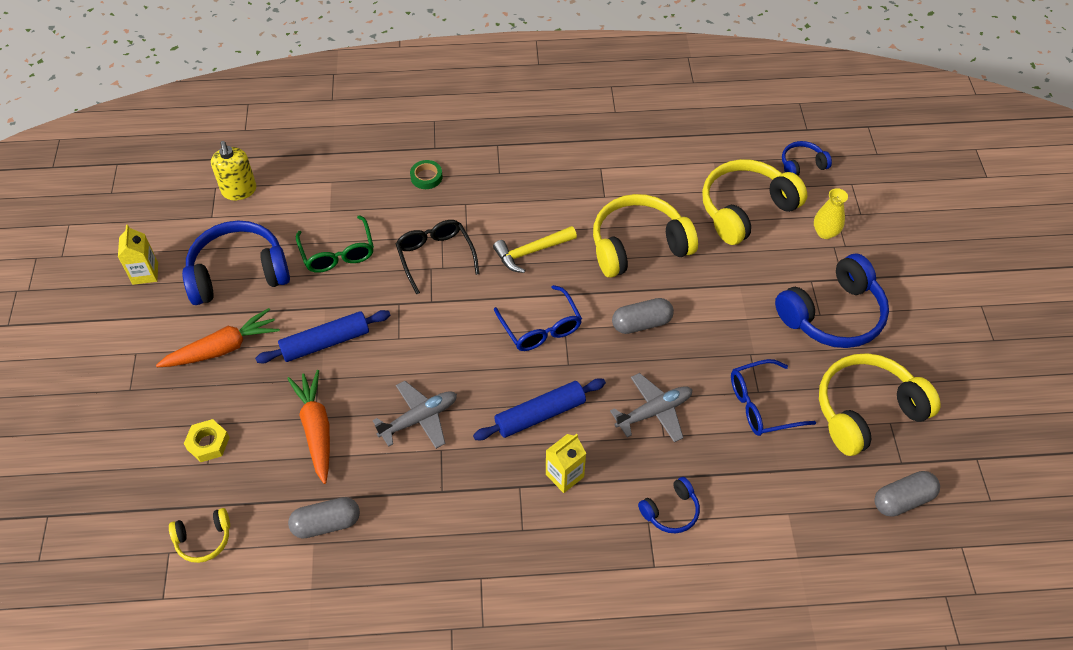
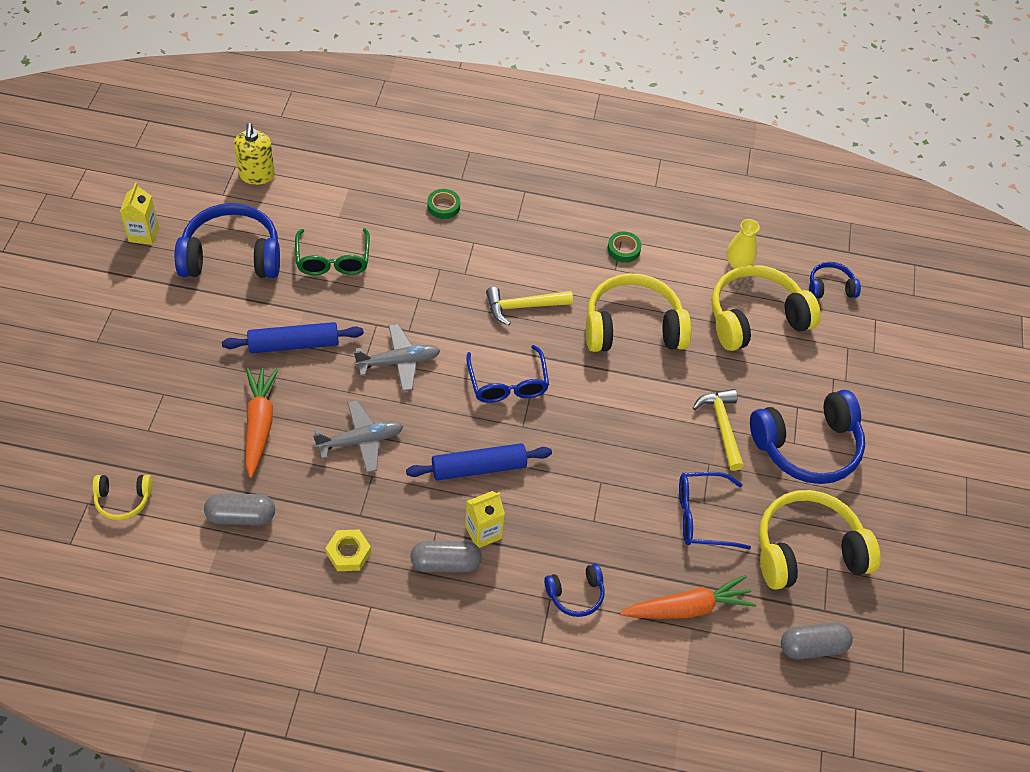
camera: 10 degrees right, 0 degrees up
(208, 443) = (154, 411): yellow nut -> yellow nut (348, 553)
(223, 348) = (195, 324): orange carrot -> orange carrot (688, 608)
(435, 256) = (427, 287): black glasses -> none
(606, 176) = (623, 249): none -> green tape
(641, 323) = (609, 405): grey capsule -> grey capsule (445, 563)
(654, 412) = (592, 494): grey plane -> grey plane (399, 362)
(750, 316) = (722, 426): none -> yellow hammer
(825, 232) = (829, 362): yellow vase -> yellow vase (738, 263)

